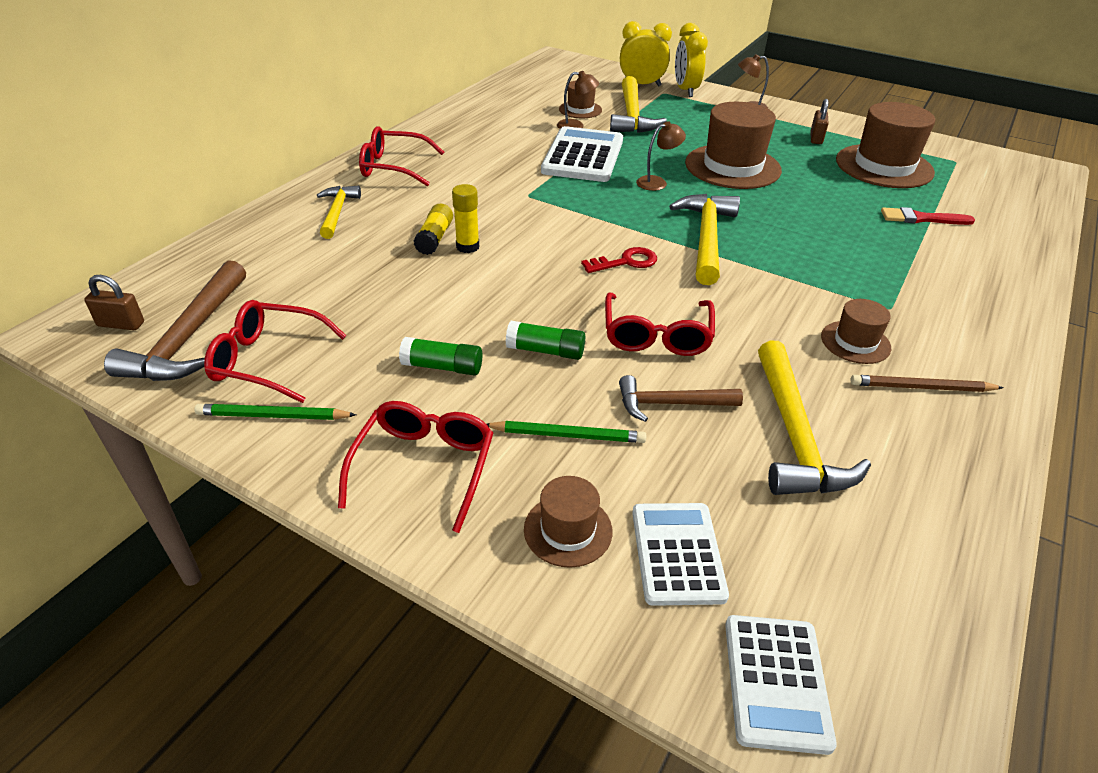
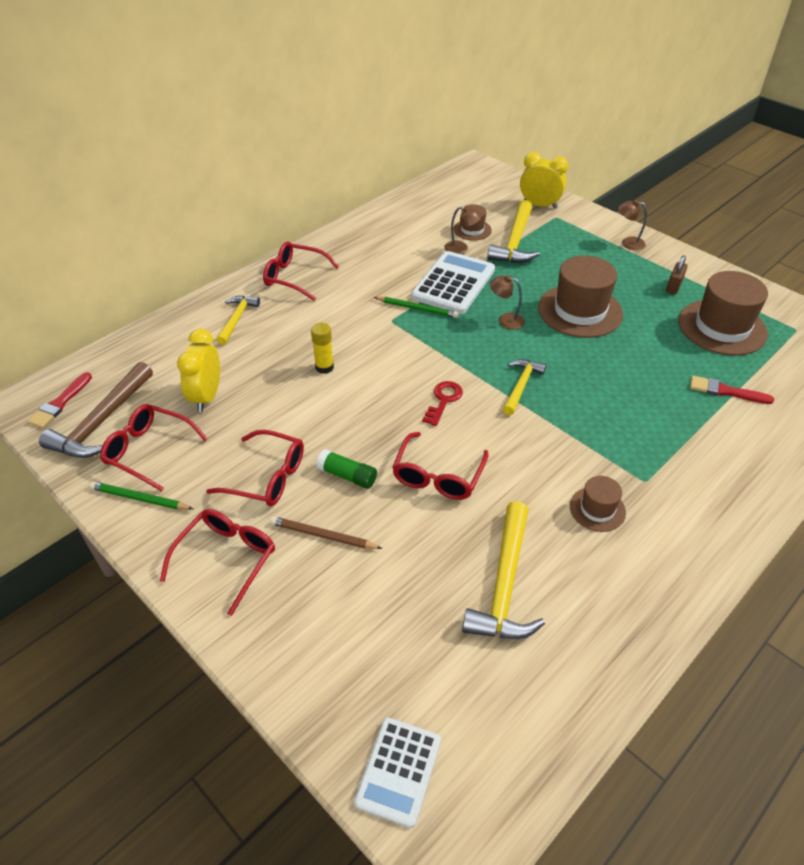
camera: 15 degrees right, 5 degrees up
(121, 324) = (60, 403): brown padlock -> red brush
(435, 238) = (302, 355): yellow glue stick -> none
(442, 367) = (267, 477): green glue stick -> red glasses
(567, 435) = (335, 552): green pencil -> green pencil (417, 309)
(568, 530) = (305, 629): brown hat -> none
(625, 262) = (443, 400): red key -> red key turned 60 degrees counterclockwise
(657, 182) = (505, 320): brown lamp -> brown lamp turned 150 degrees counterclockwise
(670, 404) = (422, 540): brown hammer -> none
(677, 553) = (373, 663): white calculator -> none
(685, 90) = (577, 216): yellow clock -> yellow clock (207, 397)
(706, 238) = (521, 385): yellow hammer -> yellow hammer, size x0.62
(921, 387) = (630, 561): brown pencil -> brown pencil (323, 535)

